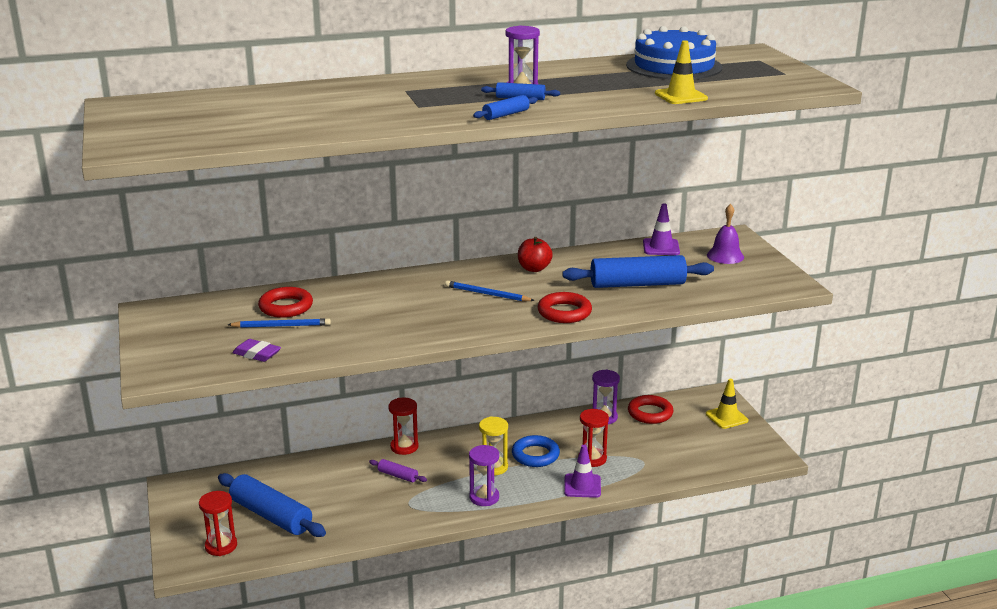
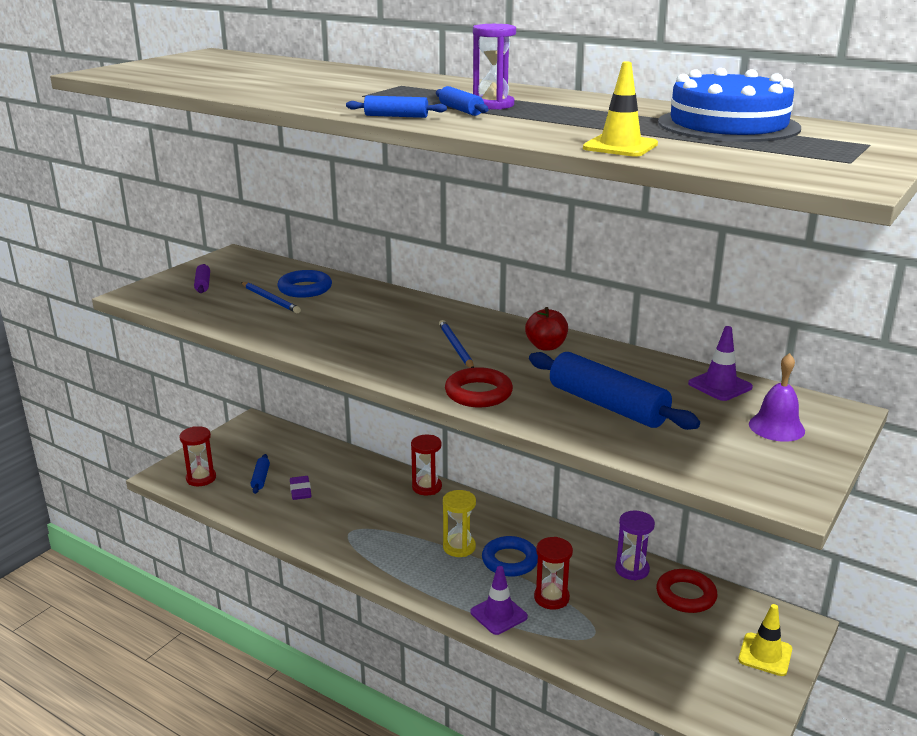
camera: 50 degrees right, 0 degrees up
(257, 354) = (212, 310): purple eraser -> purple eraser (300, 491)
(271, 515) = (261, 478): blue rolling pin -> blue rolling pin, size x0.47
(286, 307) = (305, 289): red ring -> blue ring
(397, 476) = (382, 505): purple rolling pin -> purple rolling pin (203, 284)
(484, 497) = (407, 566): purple hourglass -> none

